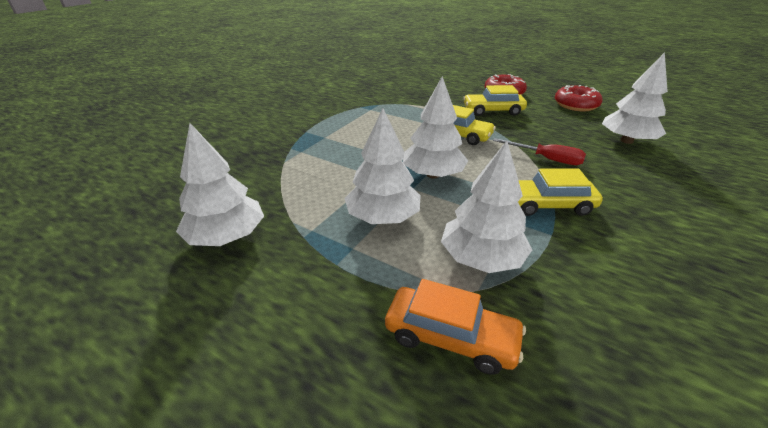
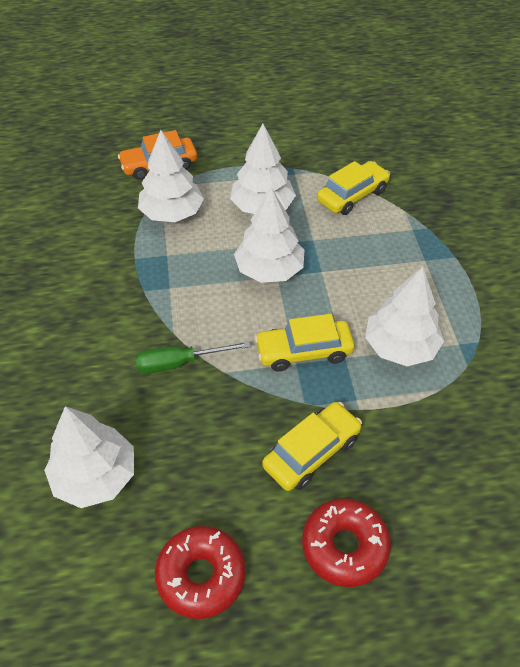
camera: 140 degrees right, 15 degrees up
(227, 236) = (336, 144): white tree -> white tree (400, 346)
(546, 159) = (179, 363): red screwdriver -> green screwdriver
(547, 205) = (150, 289): yellow car -> yellow car (352, 195)

